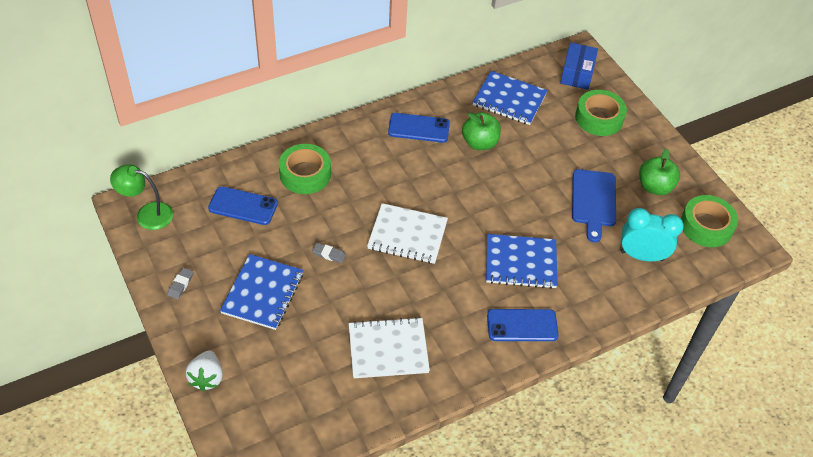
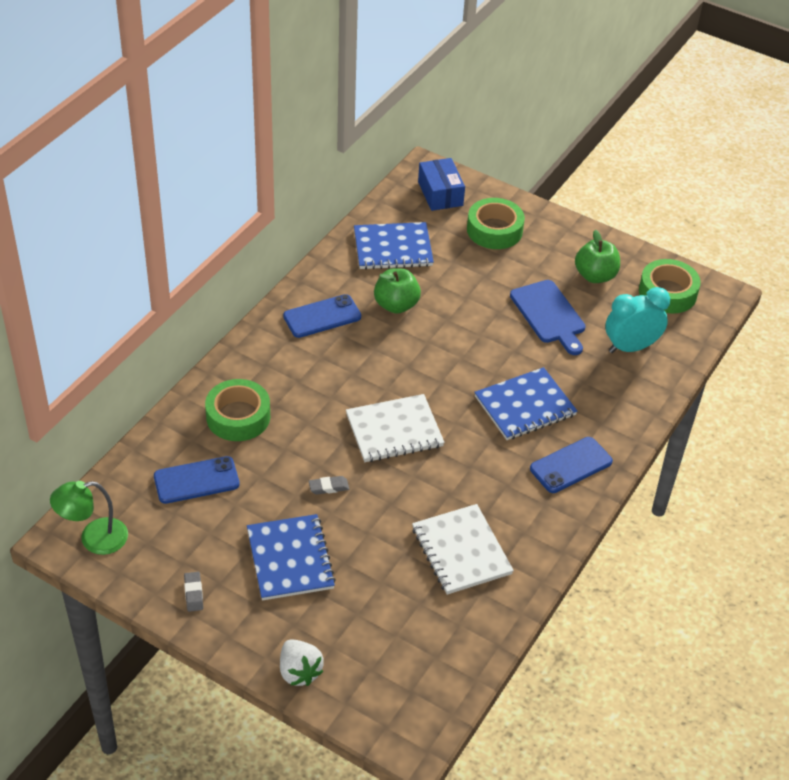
camera: 30 degrees left, 5 degrees down
(388, 349) = (461, 551): white notebook -> white notebook turned 75 degrees counterclockwise

